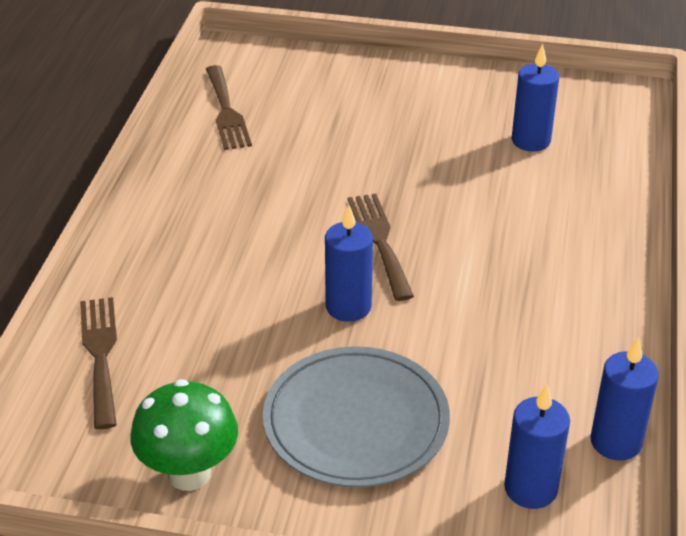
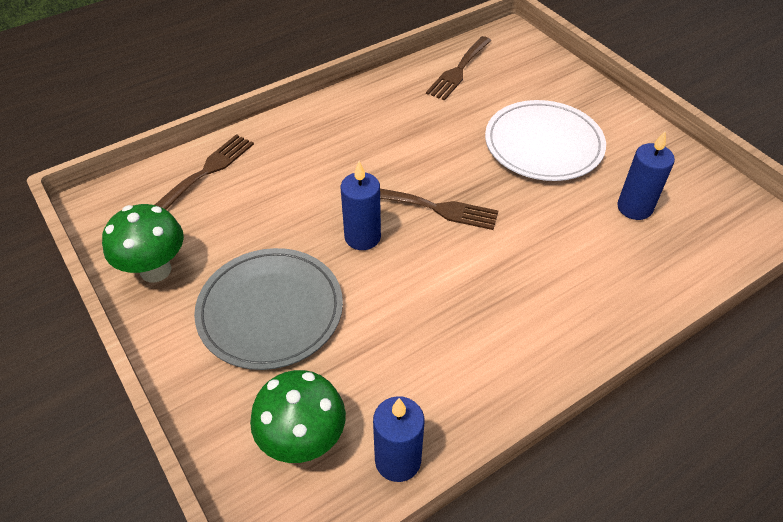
camera: 45 degrees right, 10 degrees up
(379, 241) = (437, 208): brown fork -> brown fork turned 75 degrees clockwise
(394, 133) = (543, 144): none -> white plate
(530, 488) = (303, 441): blue candle -> green mushroom

